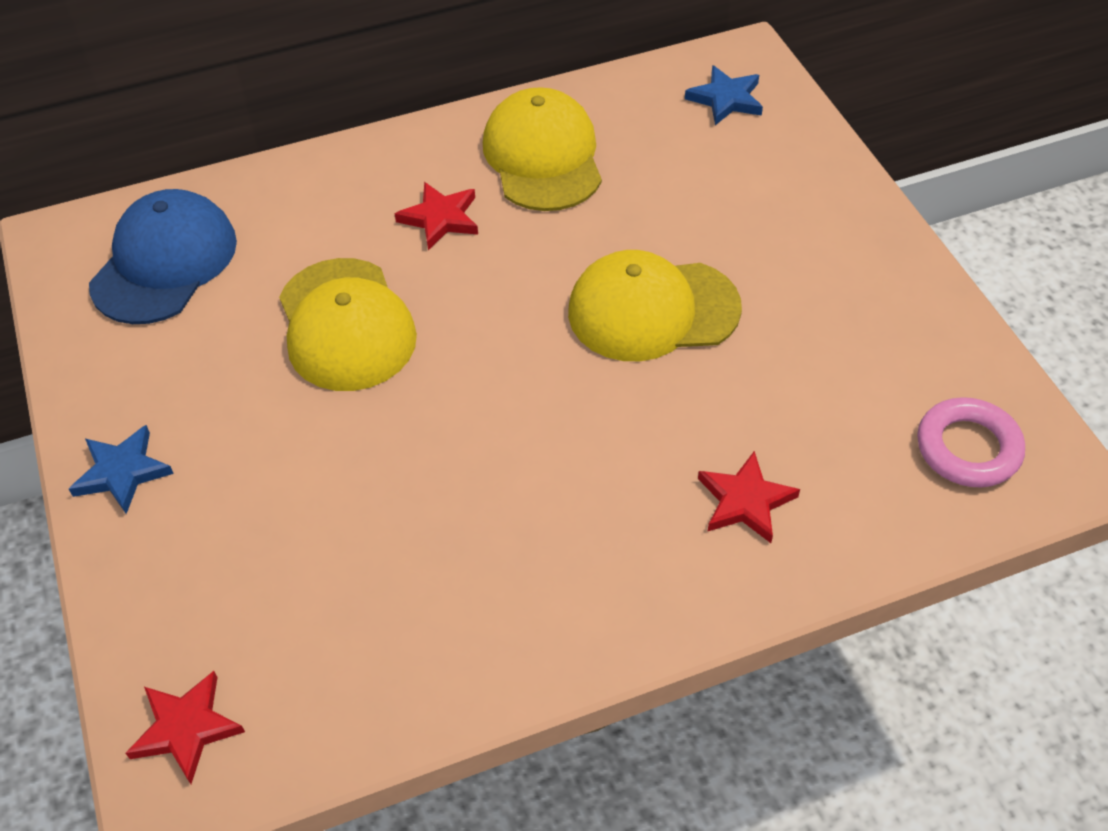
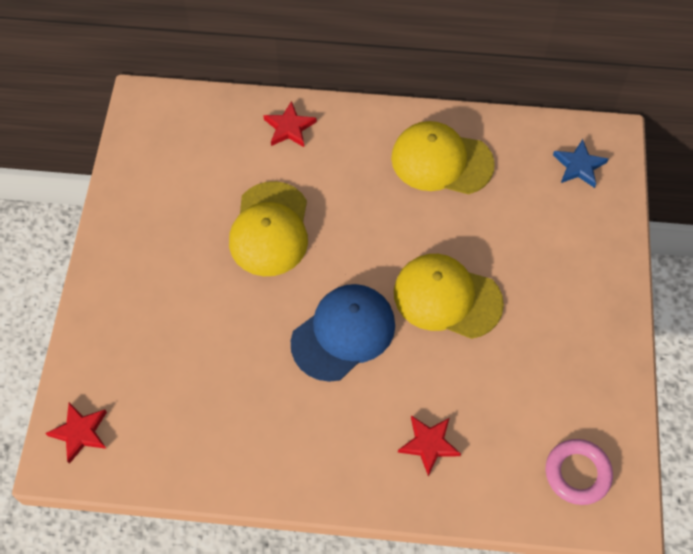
camera: 25 degrees right, 10 degrees up
(122, 472) = (112, 269): blue star -> none
(165, 262) = (192, 143): blue cap -> blue cap (343, 333)
(440, 218) = (358, 180): red star -> red star (289, 128)
(543, 156) = (441, 161): yellow cap -> yellow cap turned 90 degrees counterclockwise

